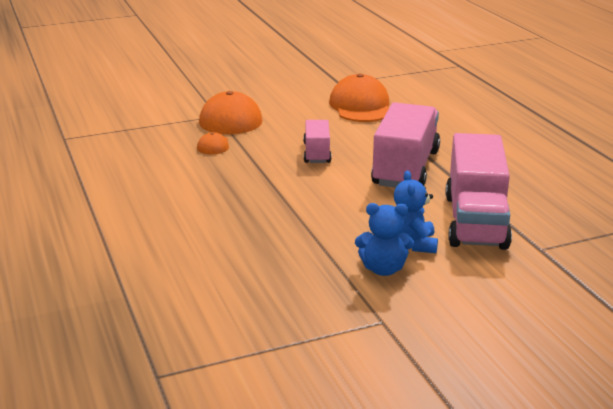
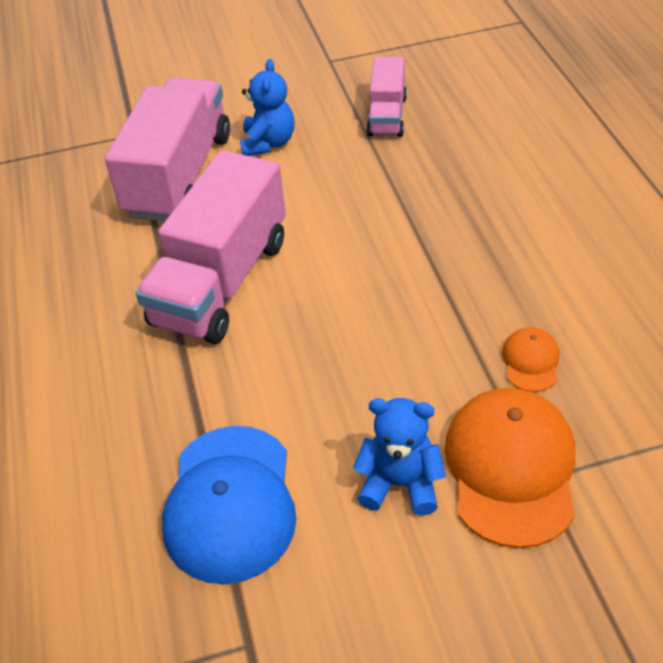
camera: 170 degrees left, 20 degrees up
(317, 153) = (350, 328): pink truck -> pink truck (387, 116)
(361, 106) = (230, 503): orange cap -> blue cap
(383, 269) = (311, 112): blue teddy bear -> blue teddy bear (400, 484)

